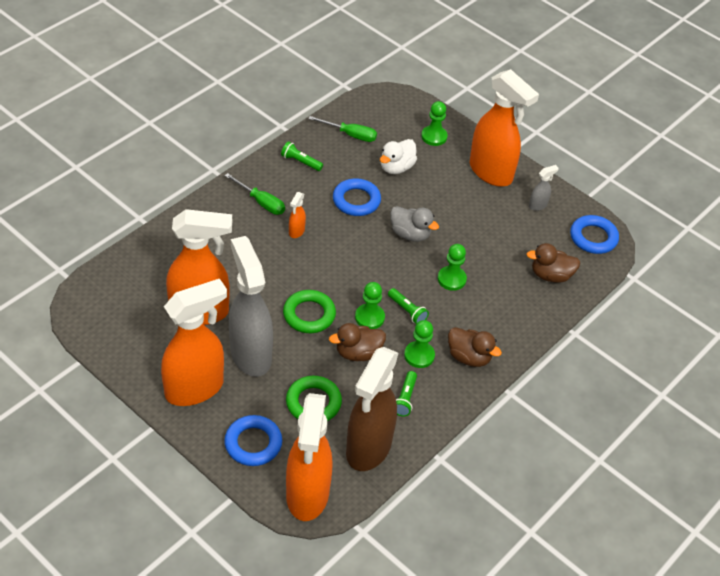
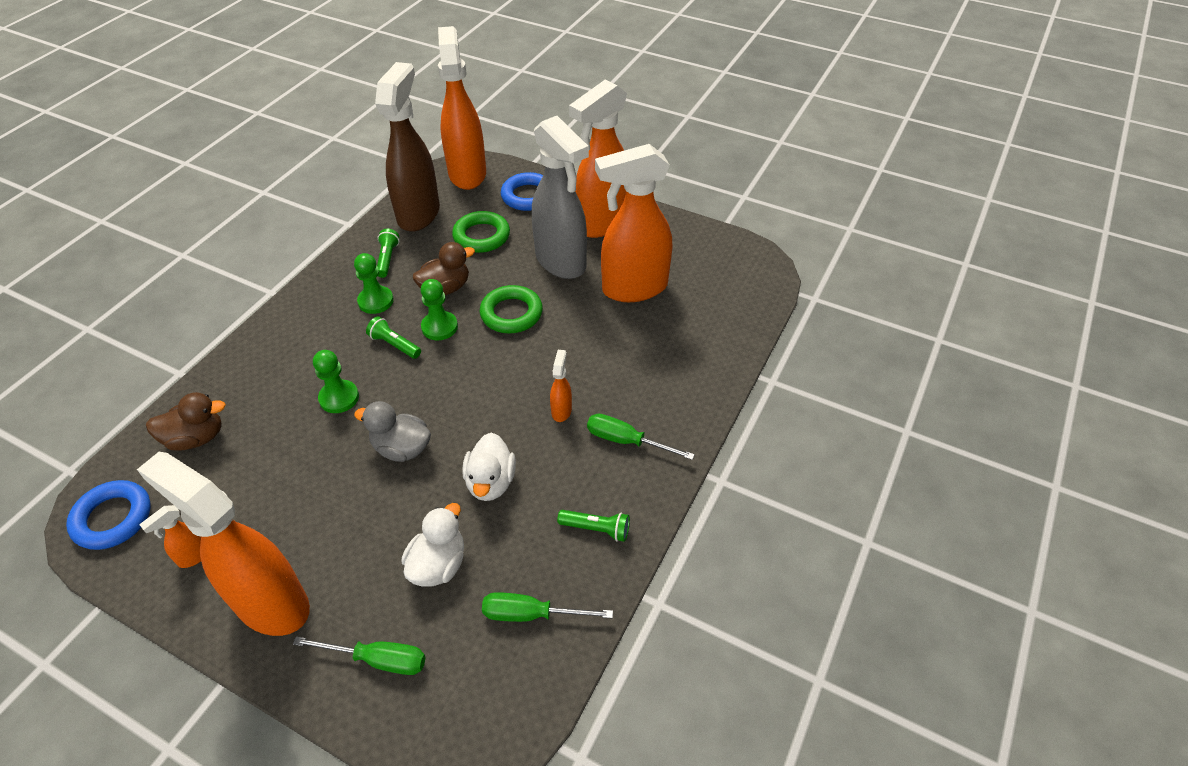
camera: 170 degrees right, 0 degrees up
(356, 200) = (491, 482): blue ring -> white duck
(434, 136) = (377, 659): green pawn -> green screwdriver
(469, 357) = (317, 312): brown duck -> none
(538, 205) = (194, 556): grey spray bottle -> orange spray bottle

